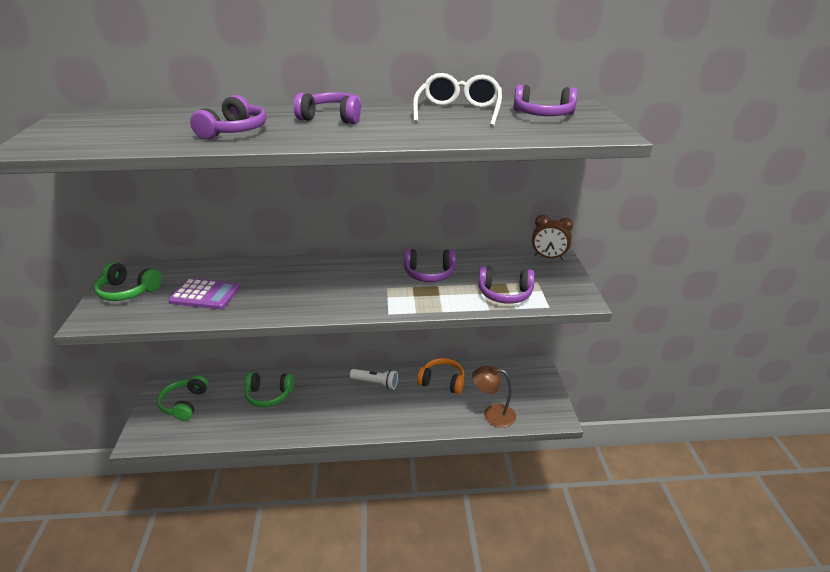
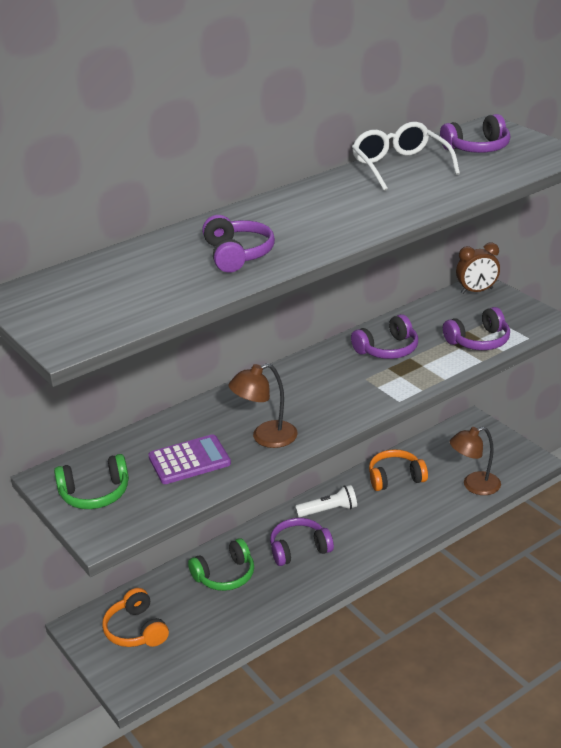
camera: 30 degrees left, 0 degrees up
(184, 404) = (136, 630): green headphones -> orange headphones
(268, 300) = (266, 438): none -> brown lamp
(332, 118) = (299, 210): purple headphones -> purple headphones (299, 549)

